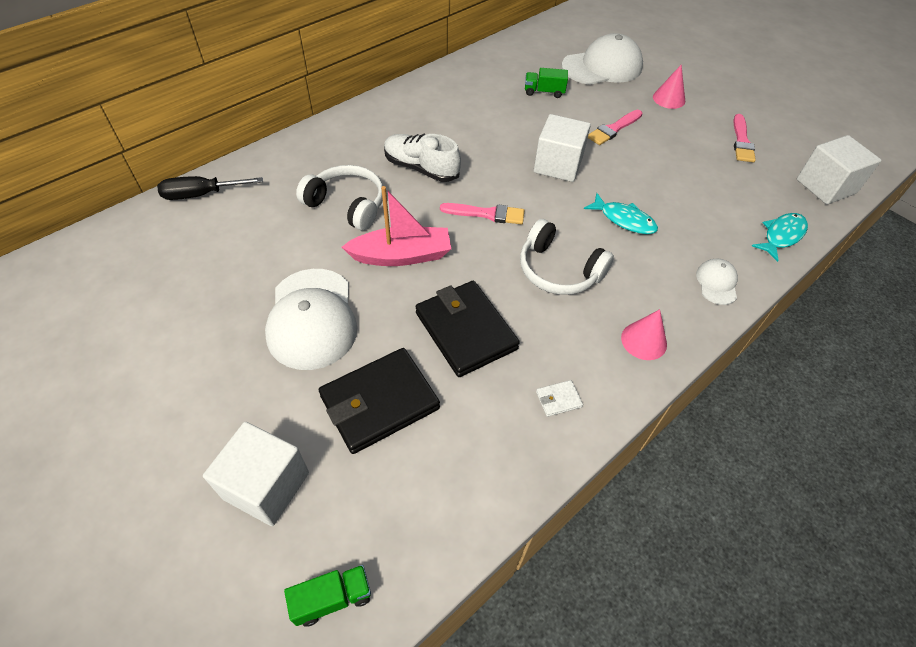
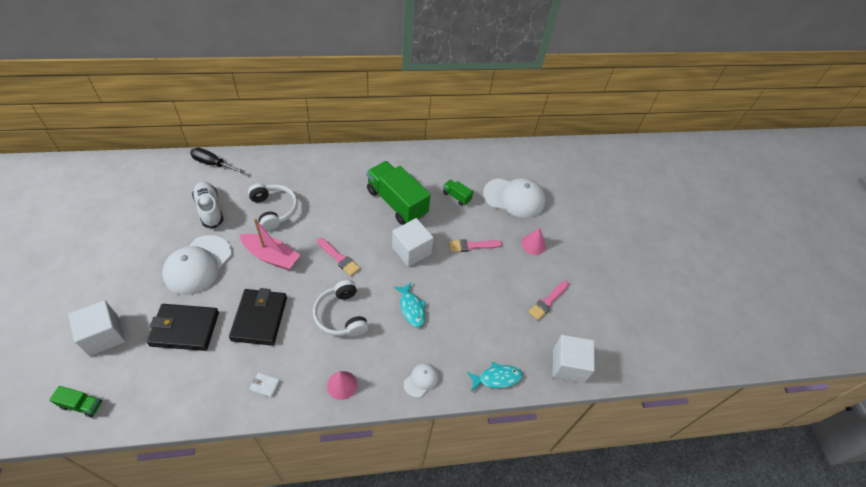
camera: 30 degrees right, 0 degrees up
(421, 168) = (333, 209): white shoe -> white shoe (209, 209)
(487, 127) = (397, 202): none -> green truck

